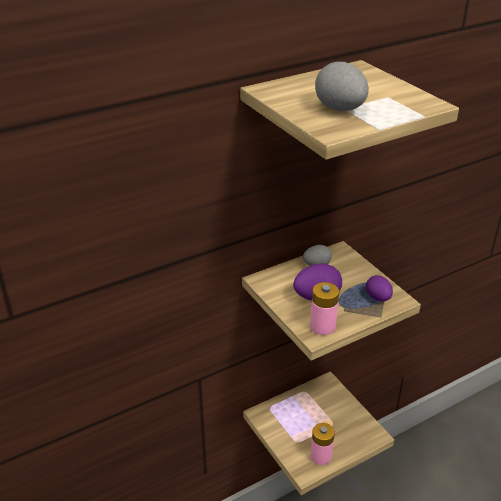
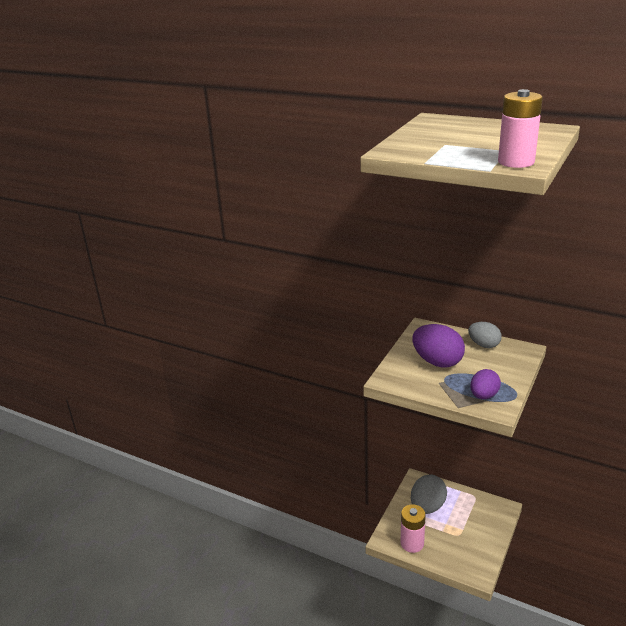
camera: 60 degrees right, 5 degrees down
(322, 326) = (401, 379): pink battery -> pink battery (516, 162)
(340, 109) = (439, 144): grey egg -> grey egg (427, 507)

